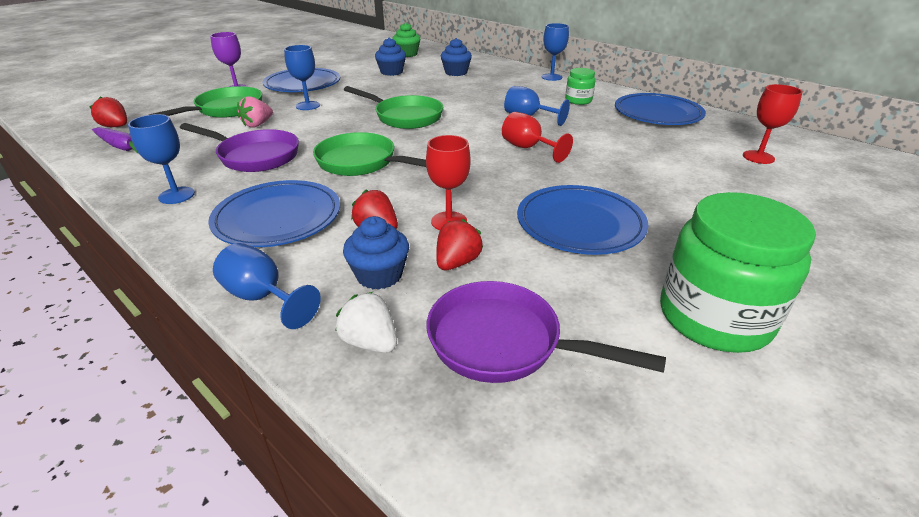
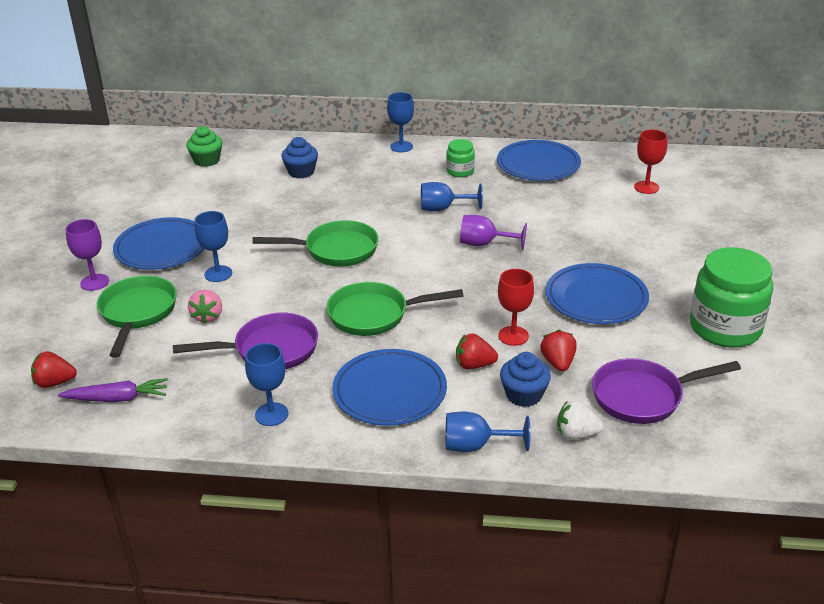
camera: 35 degrees left, 0 degrees up
(391, 72) = (232, 195): blue cupcake -> none
(528, 148) = (484, 244): red goblet -> purple goblet

